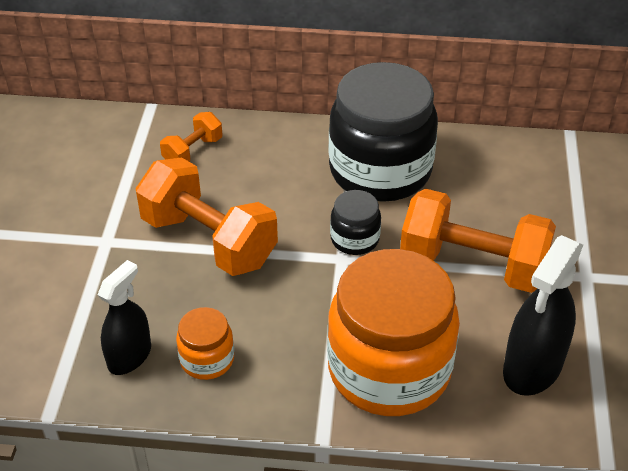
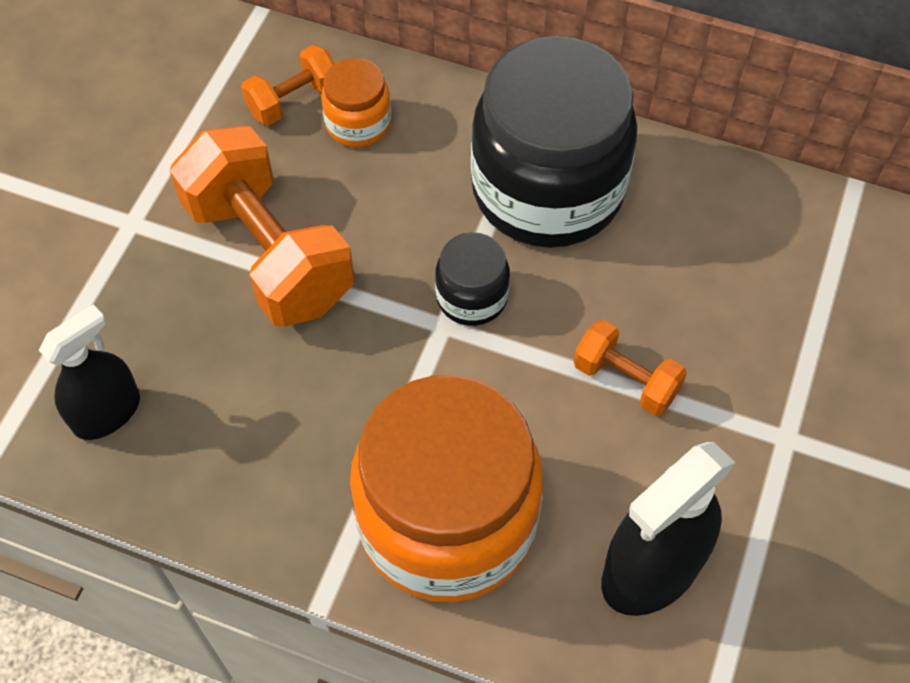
camera: 15 degrees right, 15 degrees up
(207, 359) = (206, 443): orange jar -> orange jar (358, 124)
(472, 265) = (625, 380): orange dumbbell -> orange dumbbell, size x0.50

